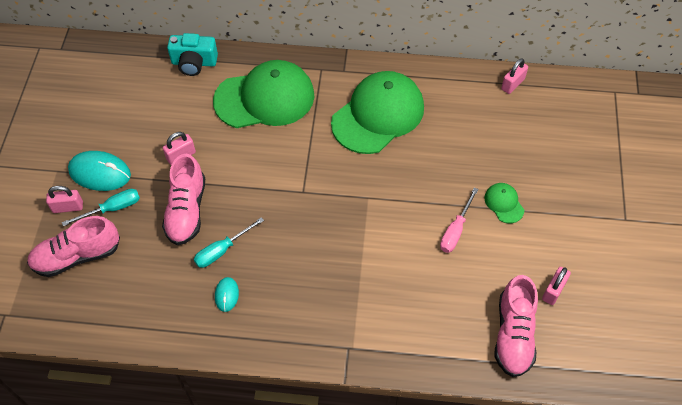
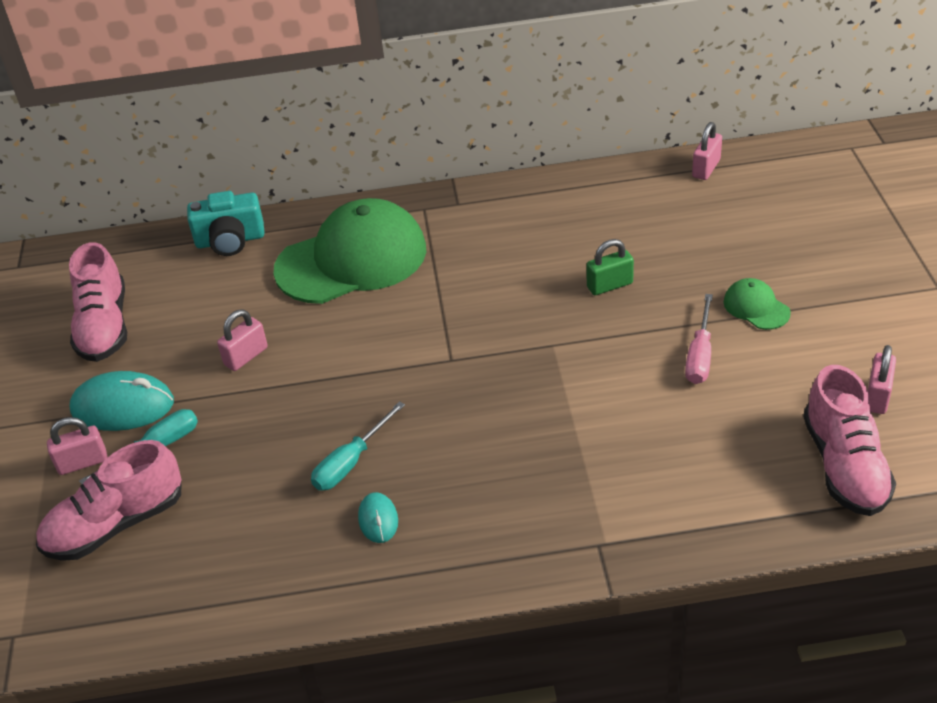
camera: 10 degrees left, 15 degrees down
(187, 210) = (277, 424): pink shoe -> pink shoe (104, 326)
(378, 115) = (528, 243): green cap -> none
(418, 162) = (609, 285): none -> green padlock

